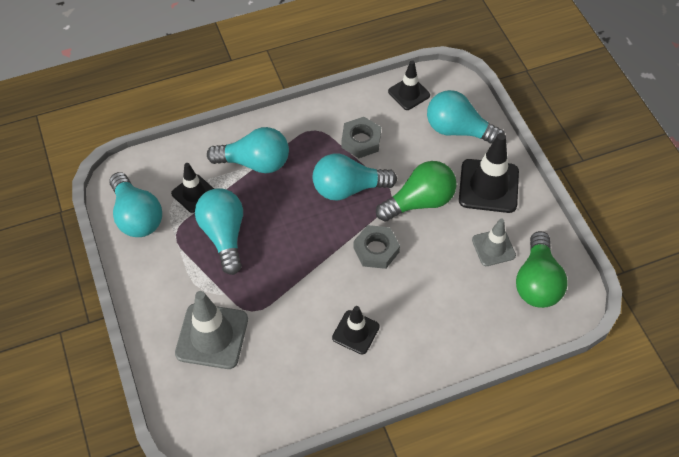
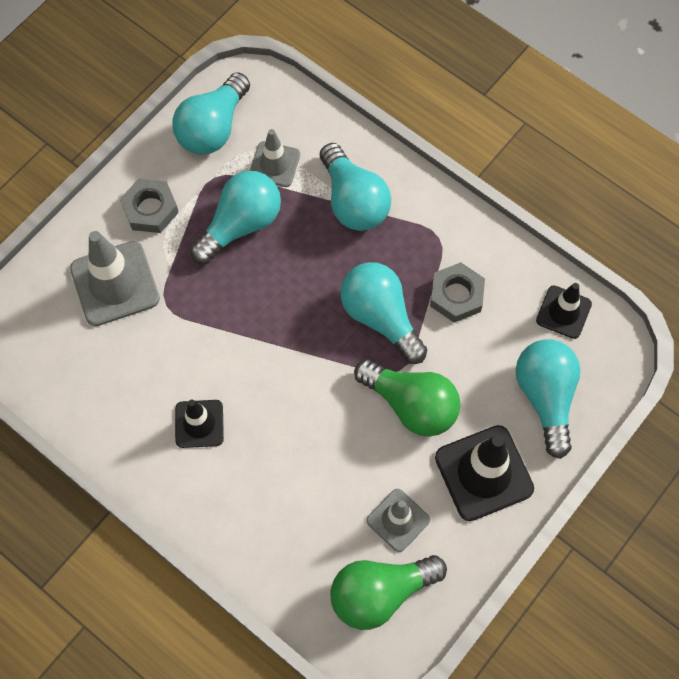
camera: 60 degrees right, 10 degrees up
(194, 193) = (274, 164): black traffic cone -> grey traffic cone
(376, 250) = (316, 391): grey nut -> grey nut (150, 209)

